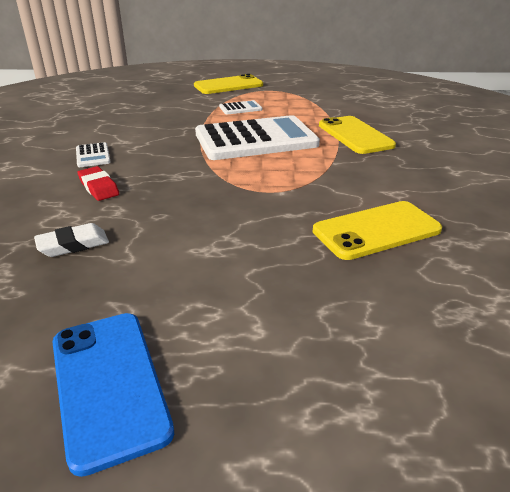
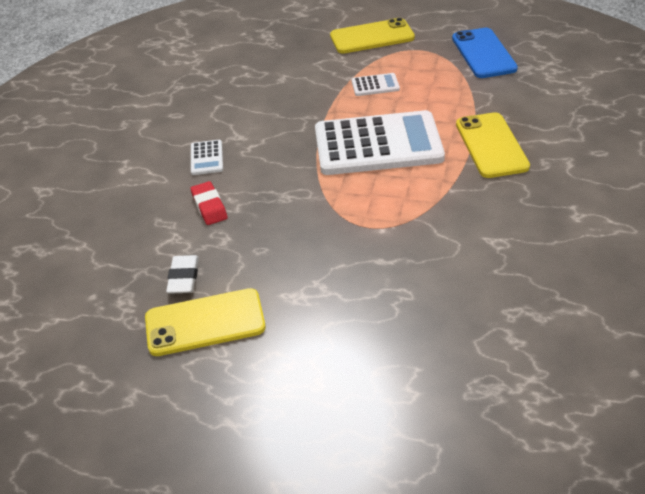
camera: 15 degrees right, 10 degrees up
(73, 244) = (183, 278): white eraser -> white eraser turned 75 degrees counterclockwise
(109, 384) = (203, 414): blue phone -> blue phone (483, 53)
(376, 230) = (456, 290): yellow phone -> yellow phone (205, 322)

